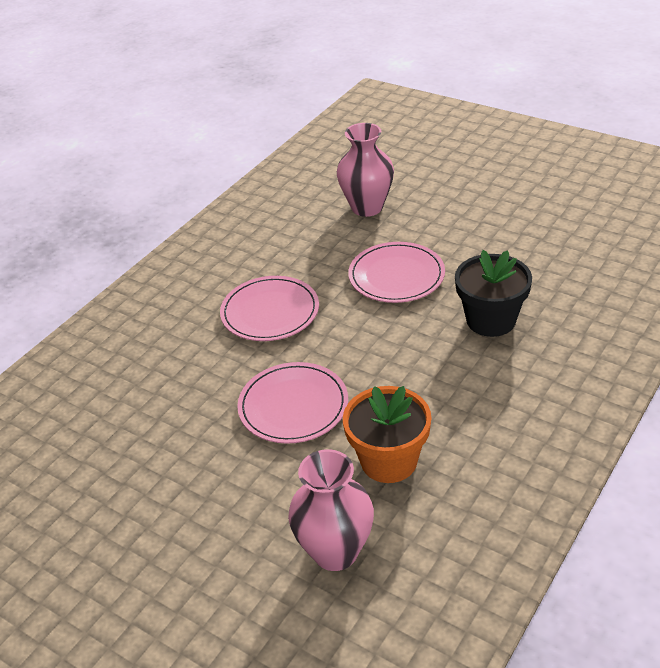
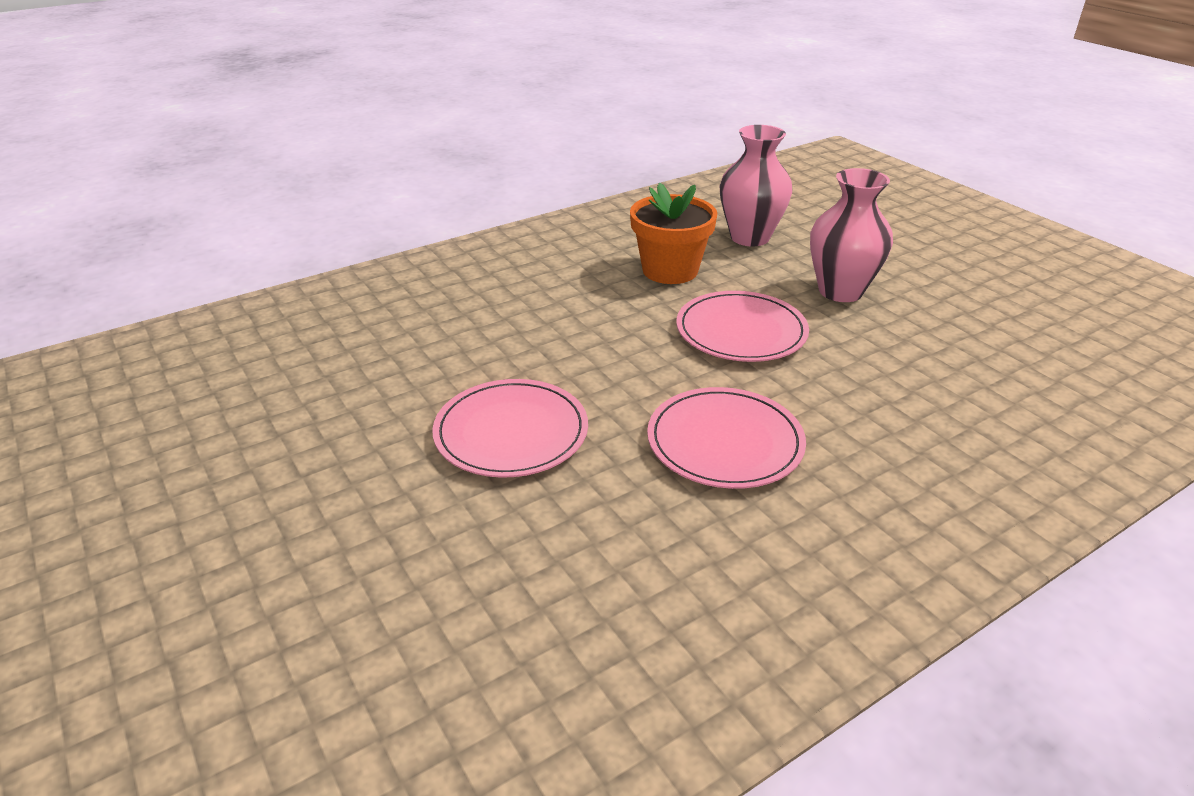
camera: 160 degrees left, 5 degrees down
(367, 207) = (441, 585): pink vase -> pink vase (840, 291)
(491, 320) = (457, 343): black flower pot -> none

